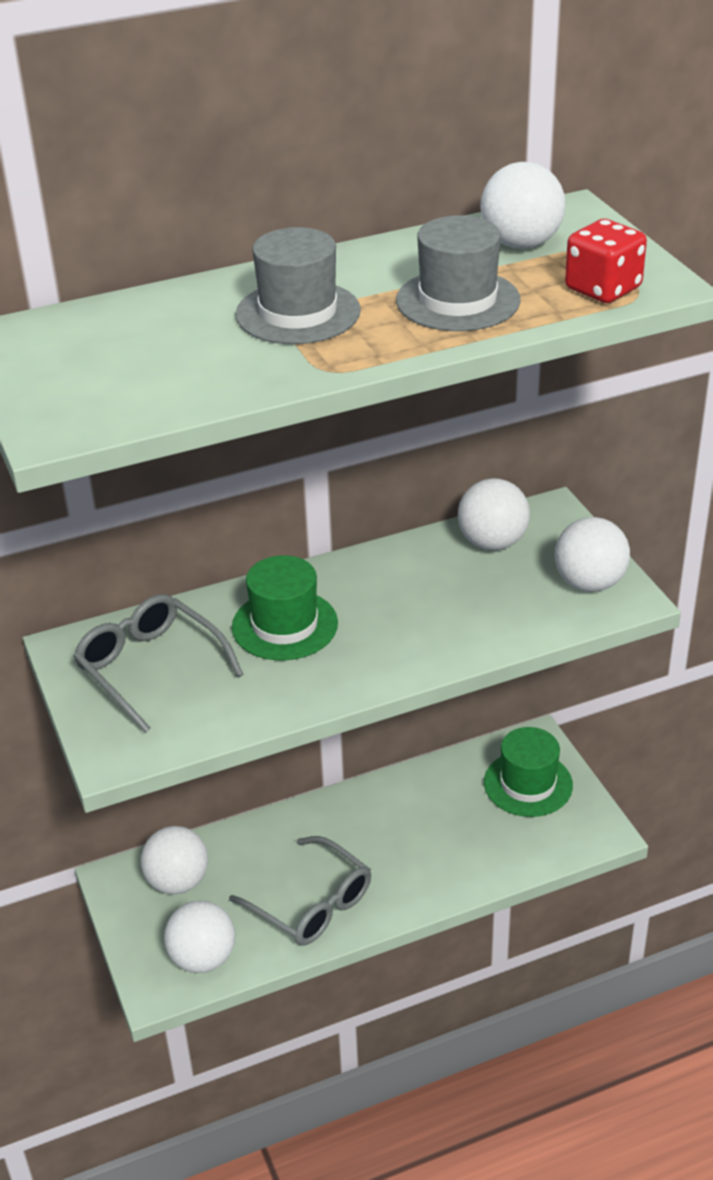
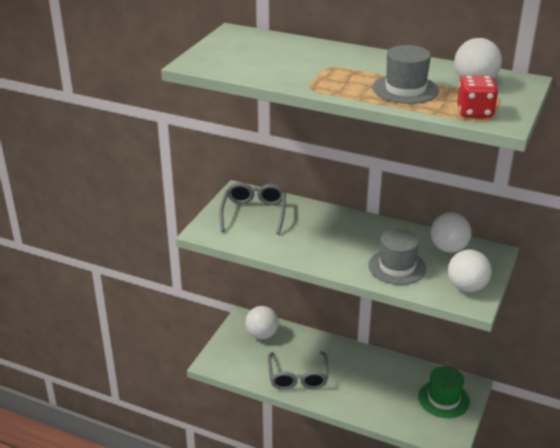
camera: 45 degrees right, 5 degrees down
(203, 958) = (237, 365): white ball -> none
(284, 625) = (320, 228): green hat -> none
(298, 313) = (338, 67): grey hat -> grey hat (397, 267)

